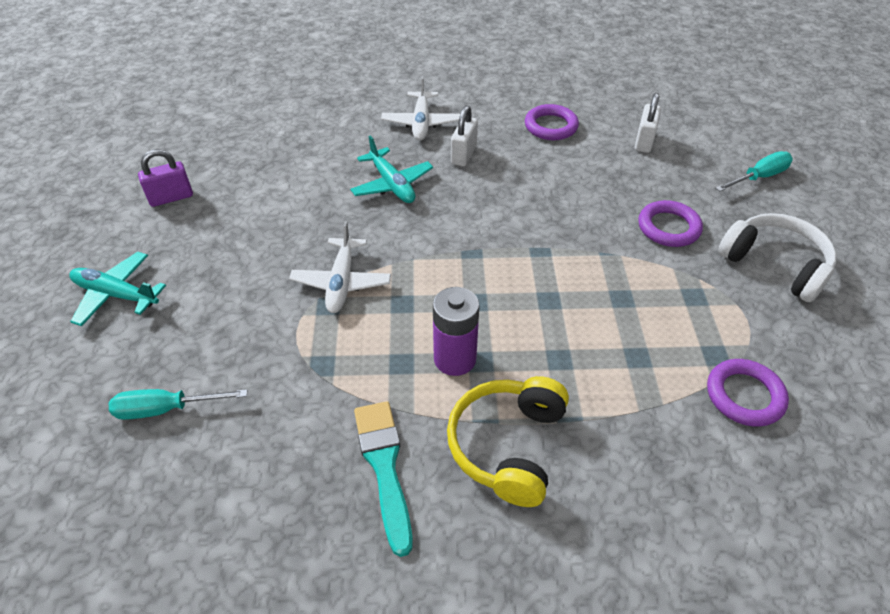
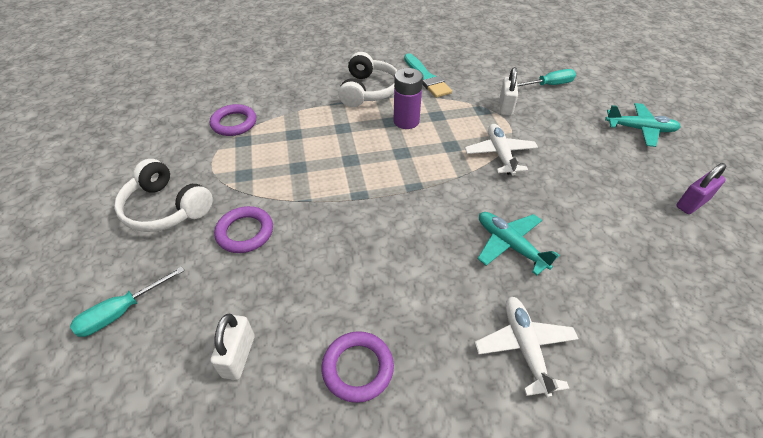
camera: 170 degrees right, 0 degrees up
(464, 155) = (453, 297): white padlock -> white padlock (505, 107)
(508, 445) = (368, 90): yellow headphones -> white headphones

